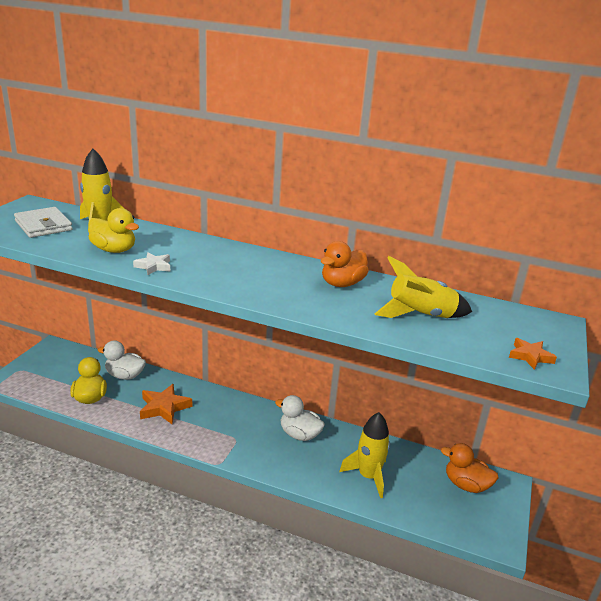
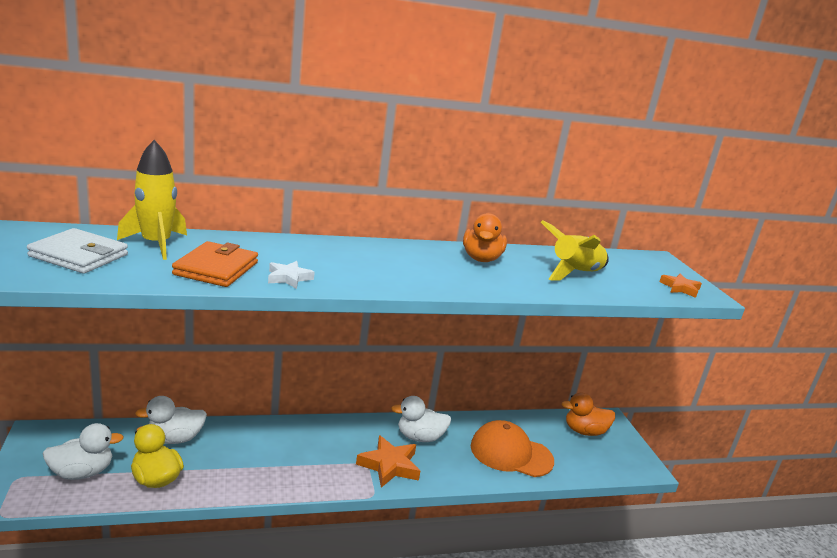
camera: 35 degrees left, 5 degrees down
(54, 379) = (82, 472): none -> white duck
(114, 250) = (216, 268): yellow duck -> orange wallet
(164, 407) = (258, 458): orange star -> orange star (389, 465)
(368, 476) = (511, 453): yellow rocket -> orange cap

